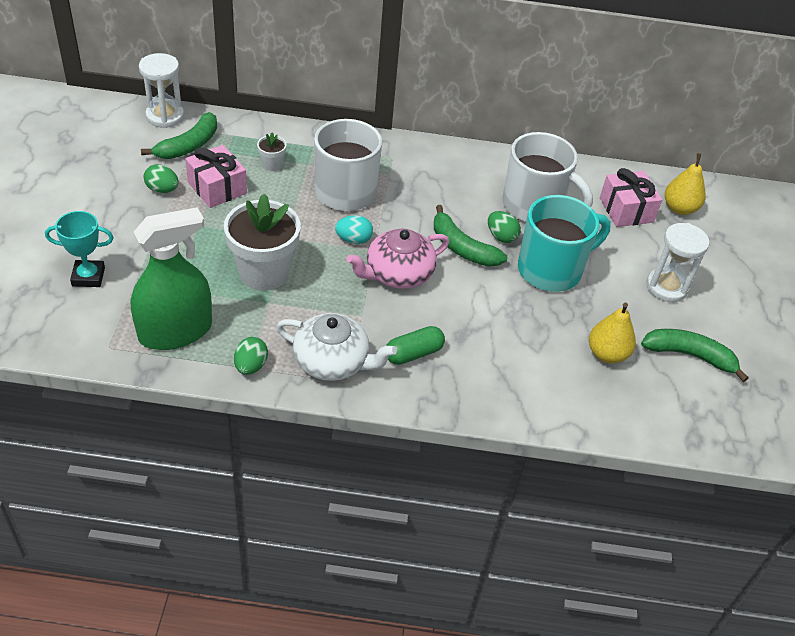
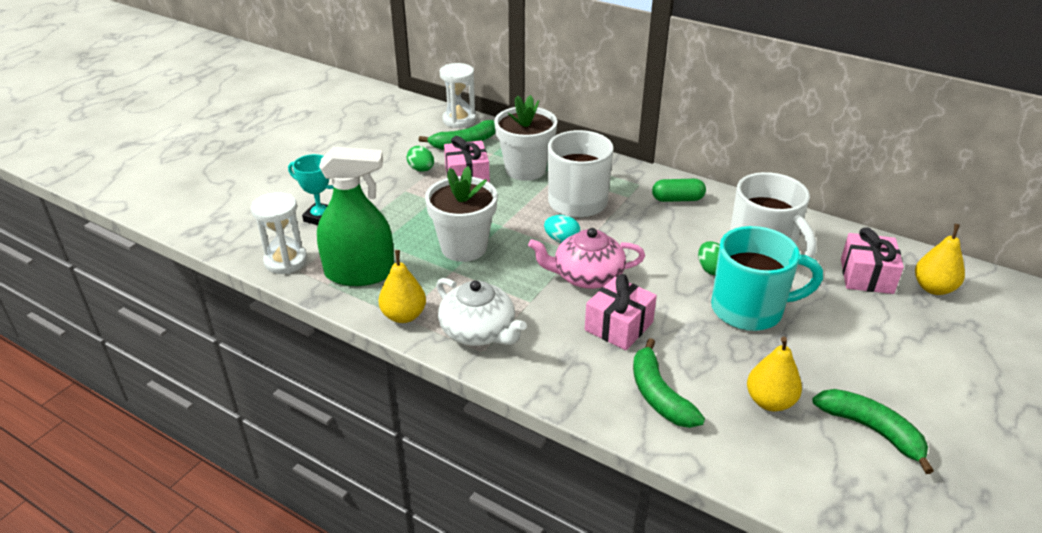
camera: 30 degrees right, 10 degrees down
(251, 366) = (404, 316): green egg -> yellow pear
(272, 165) = (525, 169): white flower pot -> white flower pot, size x2.26
(413, 353) = (560, 345): green capsule -> green capsule (677, 199)
(453, 318) = (619, 326): none -> pink gift
(462, 248) = (664, 269): green banana -> green banana (659, 395)
(666, 287) = (877, 357): white hourglass -> white hourglass (286, 261)

